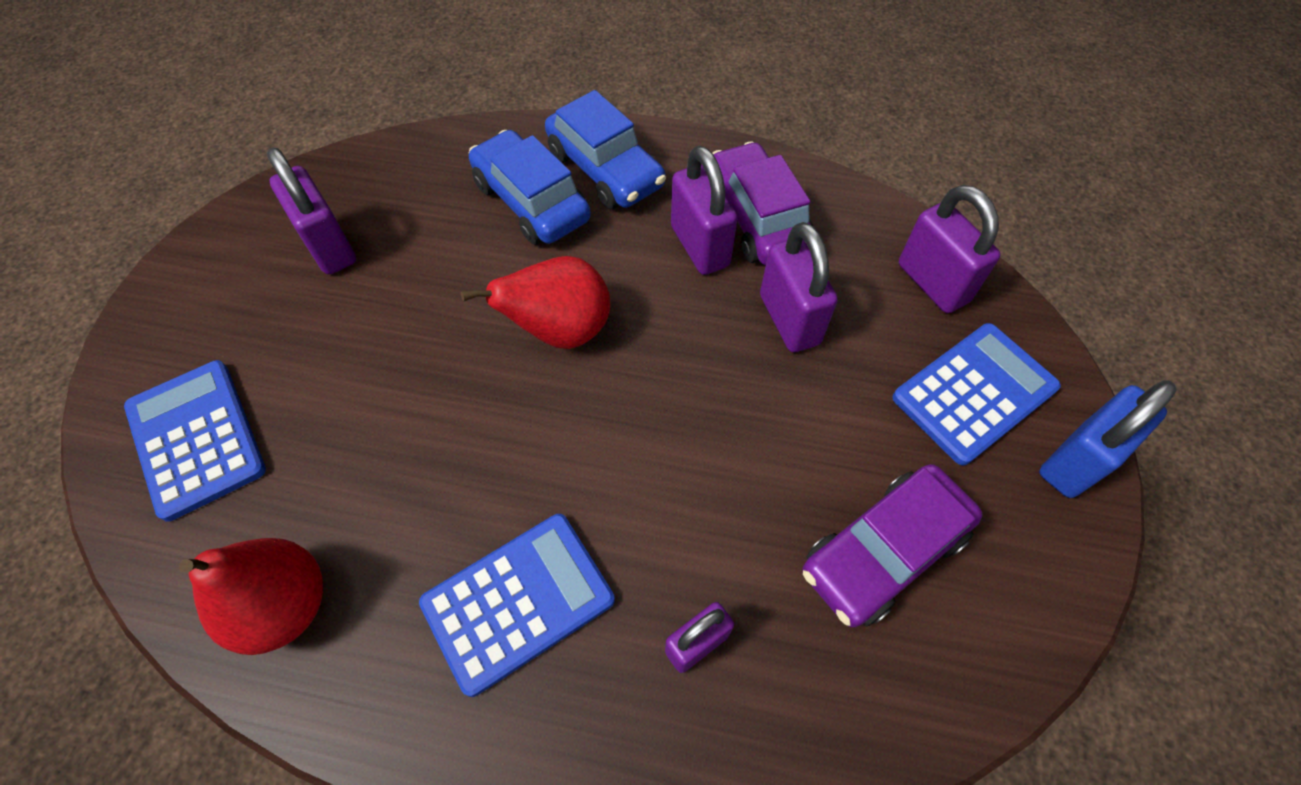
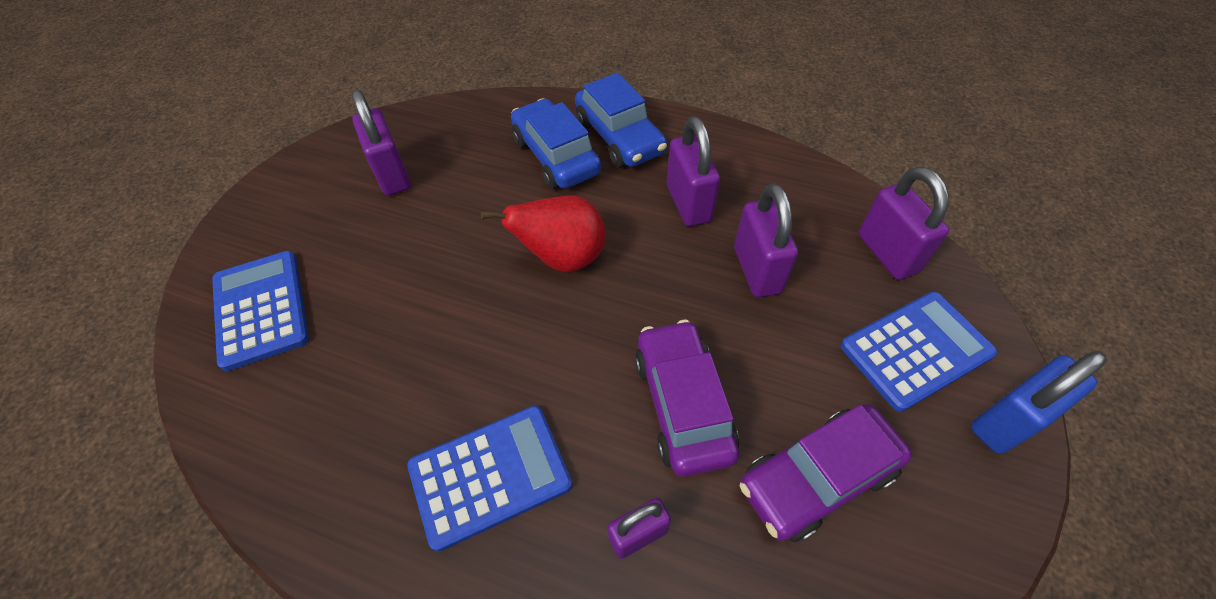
camera: 10 degrees right, 5 degrees down
(284, 605) = (300, 451): red pear -> none
(757, 218) = (740, 186): purple car -> purple car (682, 404)

